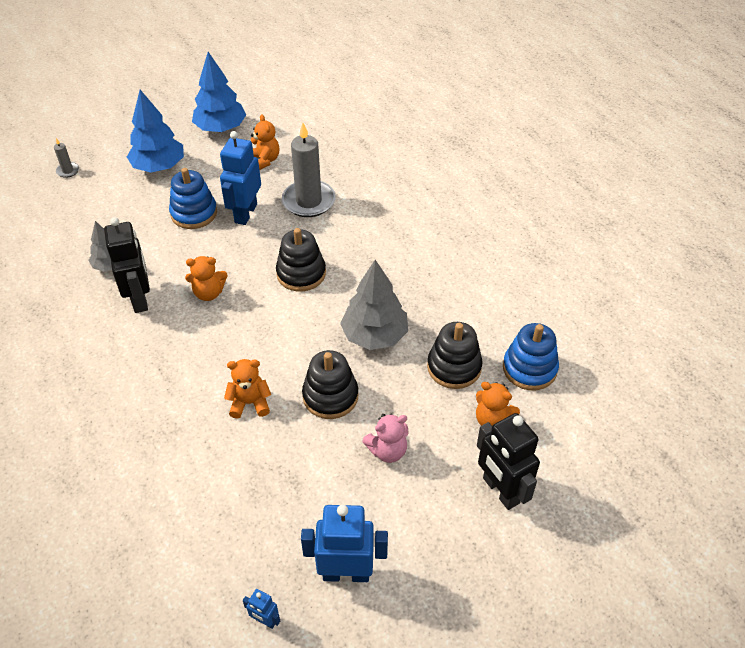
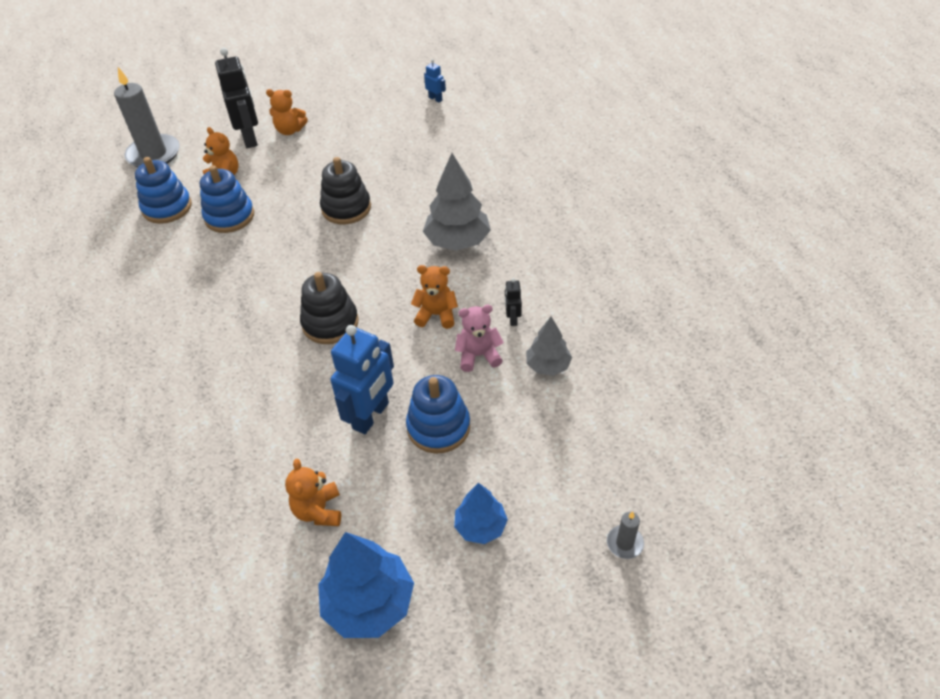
camera: 165 degrees left, 0 degrees up
(140, 299) = (512, 319): black robot -> black robot, size x0.46
(159, 166) = (480, 526): blue tree -> blue tree, size x0.60
(250, 403) = (417, 211): orange teddy bear -> orange teddy bear (290, 130)
(309, 201) = (283, 422): grey candle -> grey candle (154, 154)
(346, 573) = (377, 112): blue robot -> none
(374, 335) = (284, 251): grey tree -> grey tree (457, 241)
(387, 451) = (317, 168): pink teddy bear -> pink teddy bear (478, 356)
(454, 367) = (229, 216): black stacking toy -> blue stacking toy

